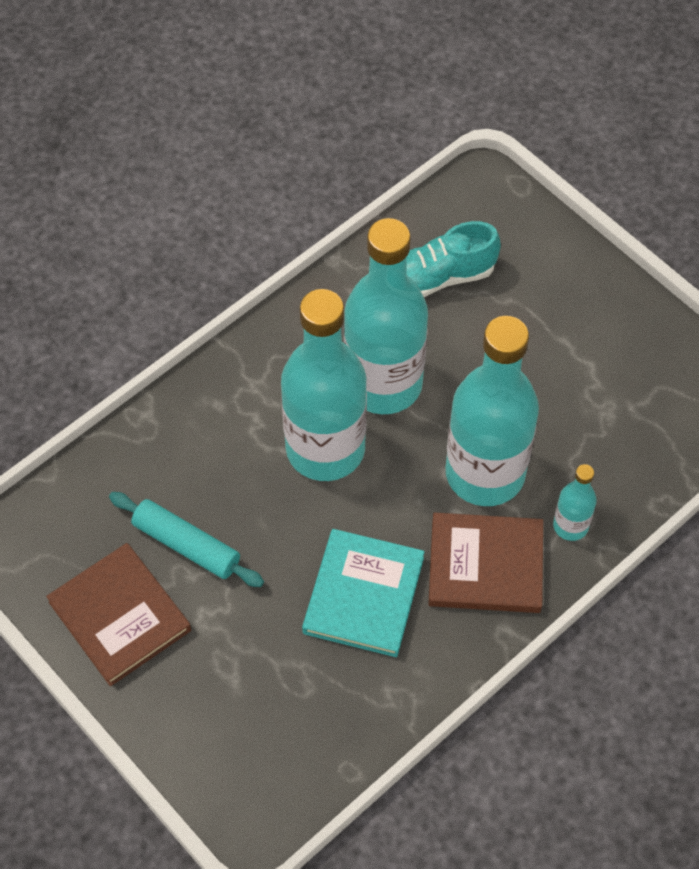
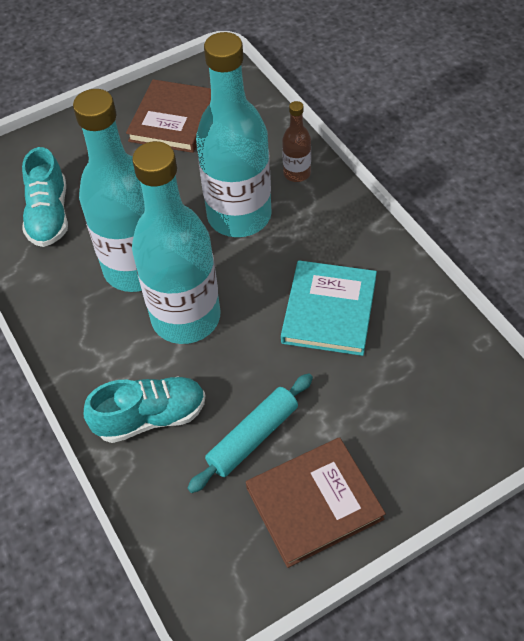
camera: 75 degrees left, 5 degrees down
(195, 444) = (151, 417): none -> turquoise shoe
(363, 595) = (329, 310): turquoise book -> turquoise book turned 75 degrees clockwise
(485, 566) = (319, 228): brown book -> brown book (173, 119)
(570, 526) = (297, 173): turquoise bottle -> brown bottle

